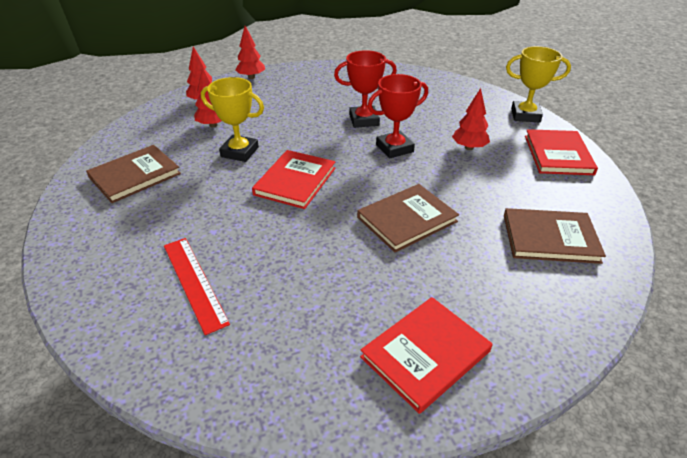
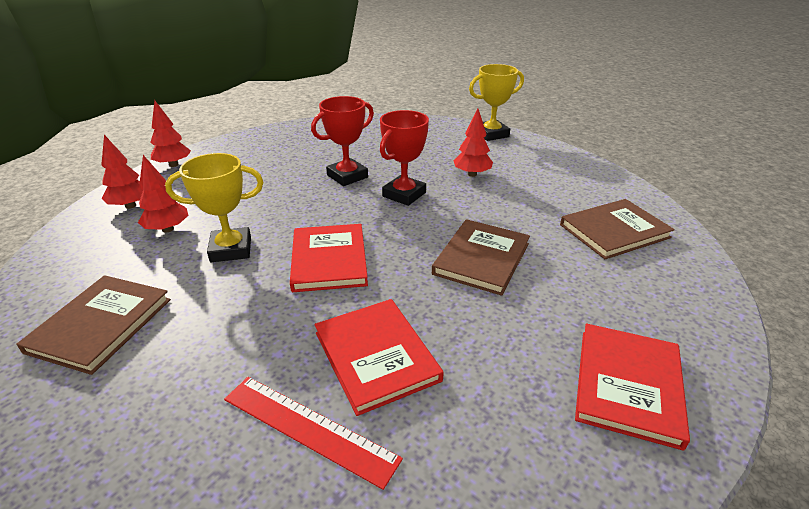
camera: 30 degrees left, 5 degrees down
(558, 155) = (549, 159): red book -> red book (376, 356)

